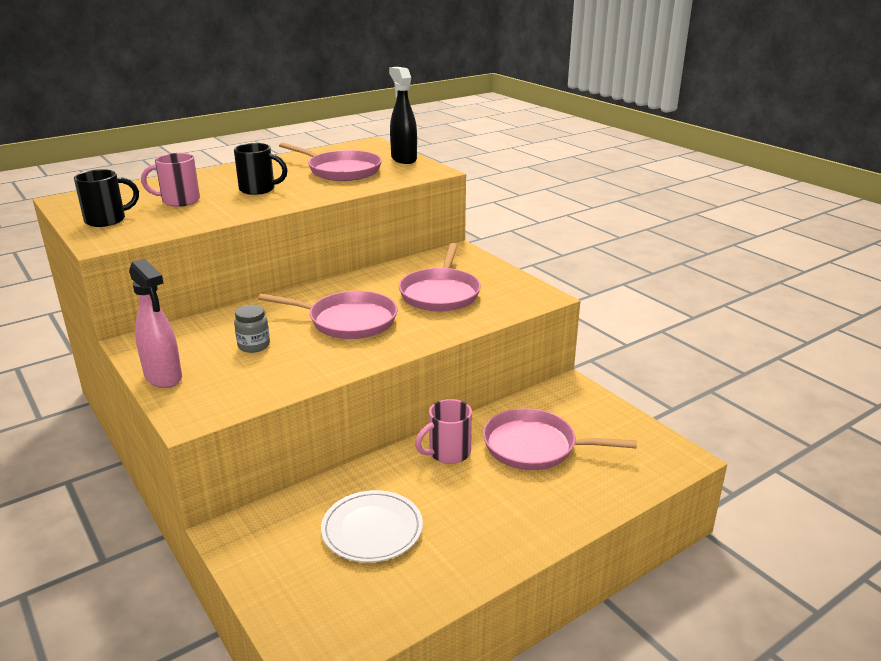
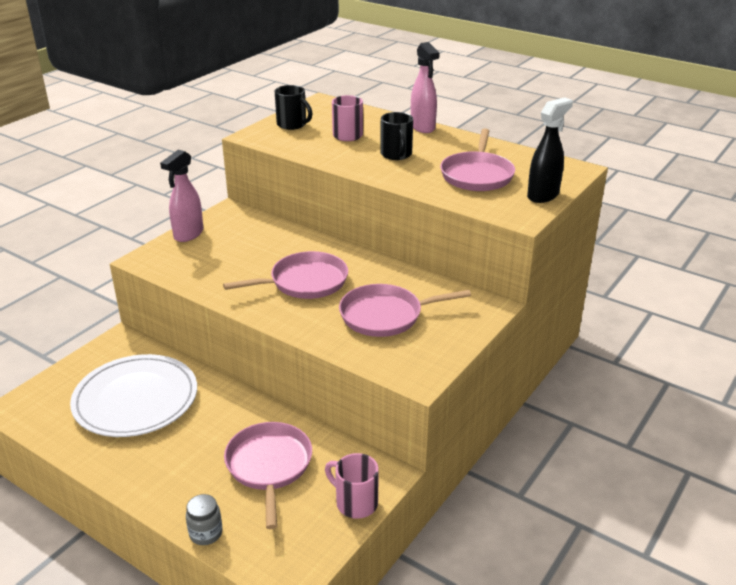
camera: 70 degrees right, 5 degrees up
(213, 172) = (423, 127): none -> pink spray bottle
(254, 346) = (245, 253): grey jar -> grey jar (206, 533)
(348, 321) = (305, 282): pink pan -> pink pan turned 105 degrees counterclockwise
(372, 529) = (136, 399): white plate -> white plate, size x1.60
(448, 453) = (241, 415): pink mug -> pink mug (355, 503)

